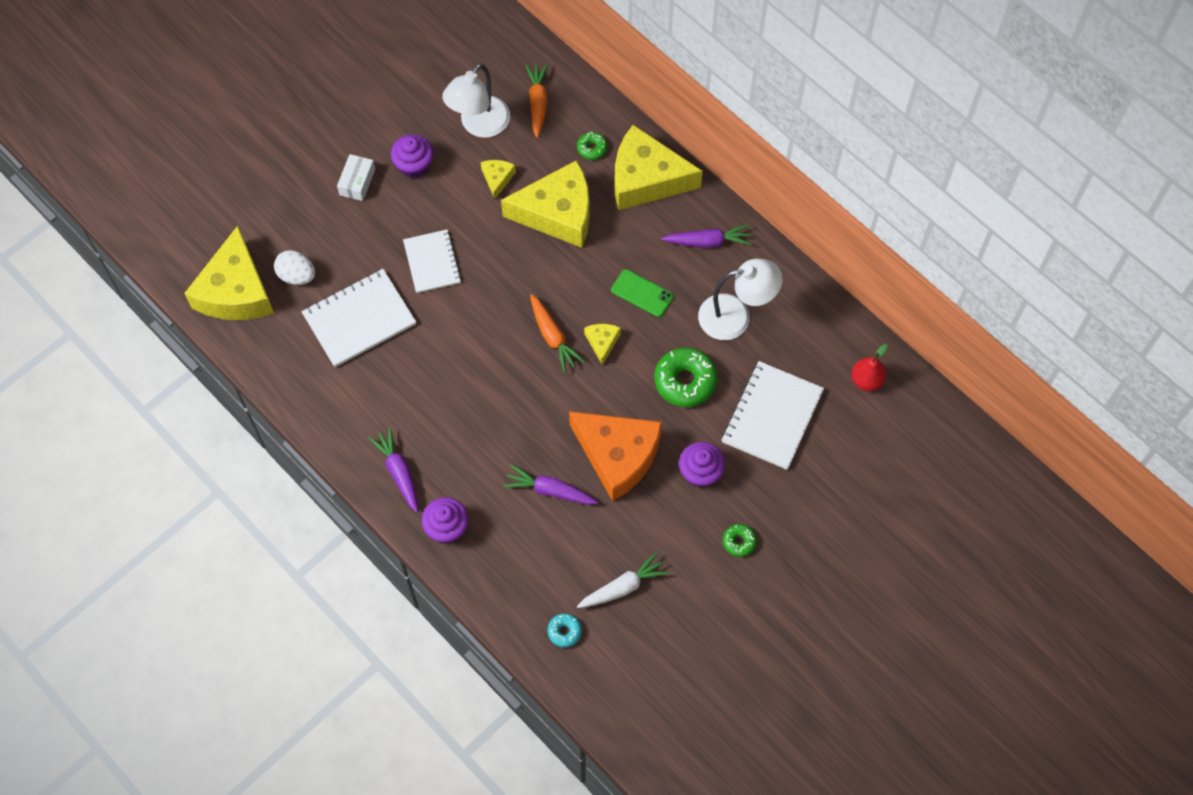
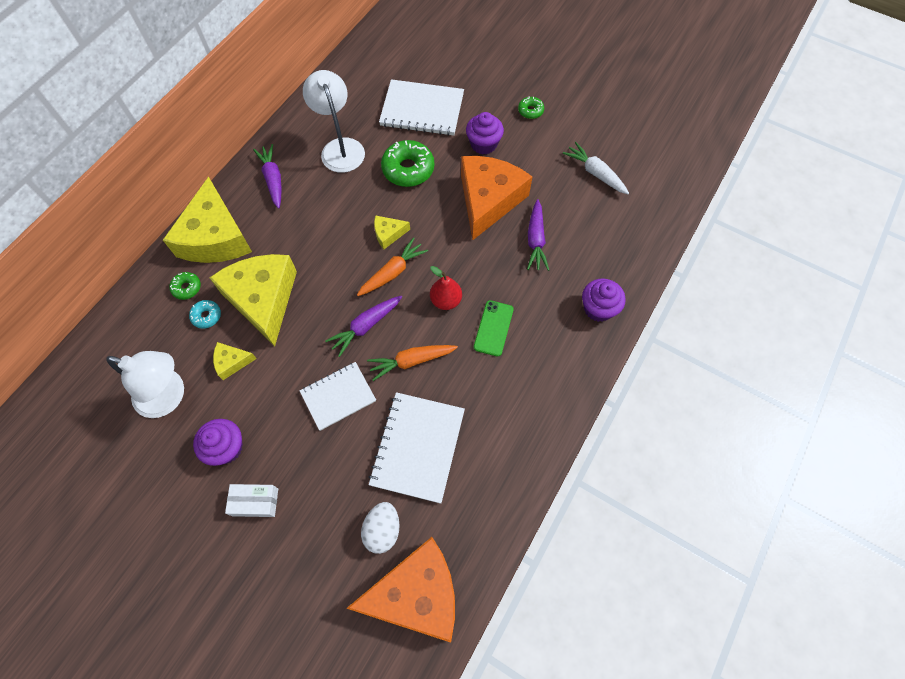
camera: 105 degrees left, 0 degrees up
(236, 291) = (417, 594): yellow cheese -> orange cheese
(359, 319) = (418, 447): white notebook -> white notebook turned 60 degrees clockwise
(399, 472) = (562, 362): purple carrot -> purple carrot (366, 326)
(538, 103) = (137, 348): orange carrot -> orange carrot (411, 361)
(564, 631) = (647, 202): turquoise donut -> turquoise donut (206, 316)
(642, 293) = (333, 215): green phone -> green phone (493, 328)
(866, 380) = (375, 61): red pear -> red pear (446, 300)

